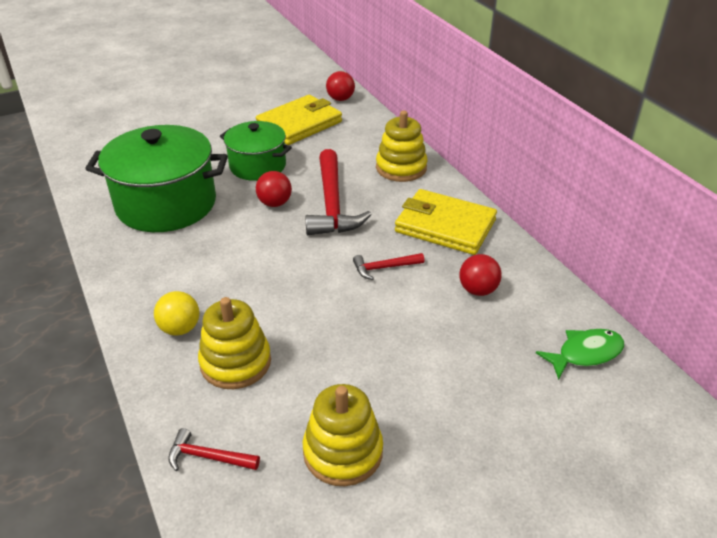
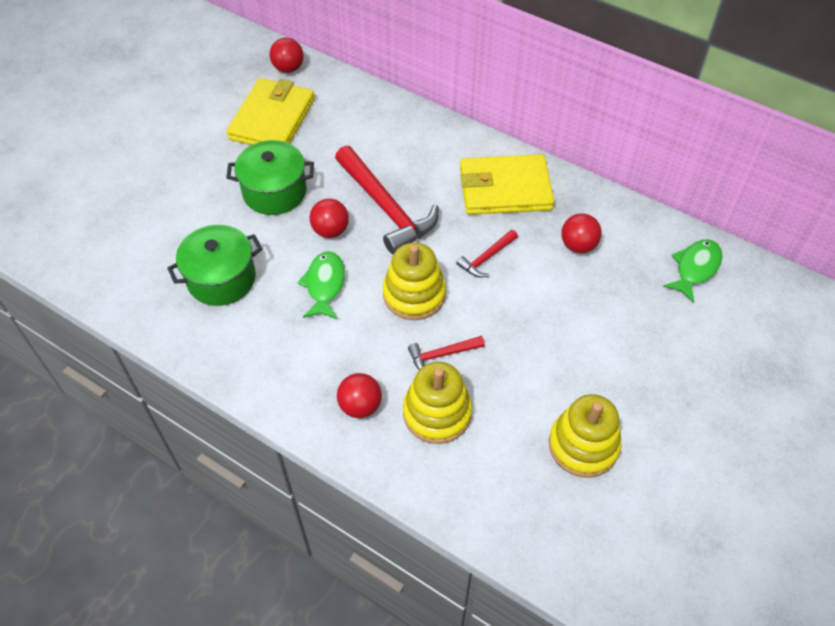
camera: 30 degrees left, 15 degrees up
(166, 204) = (221, 279): green pot -> green pot, size x0.61
(180, 328) = (360, 406): yellow ball -> red ball
(208, 457) = (487, 506): red hammer -> red hammer (442, 355)
(235, 236) = (324, 285): none -> green fish
(401, 168) = (417, 136): yellow stacking toy -> yellow stacking toy (414, 295)

